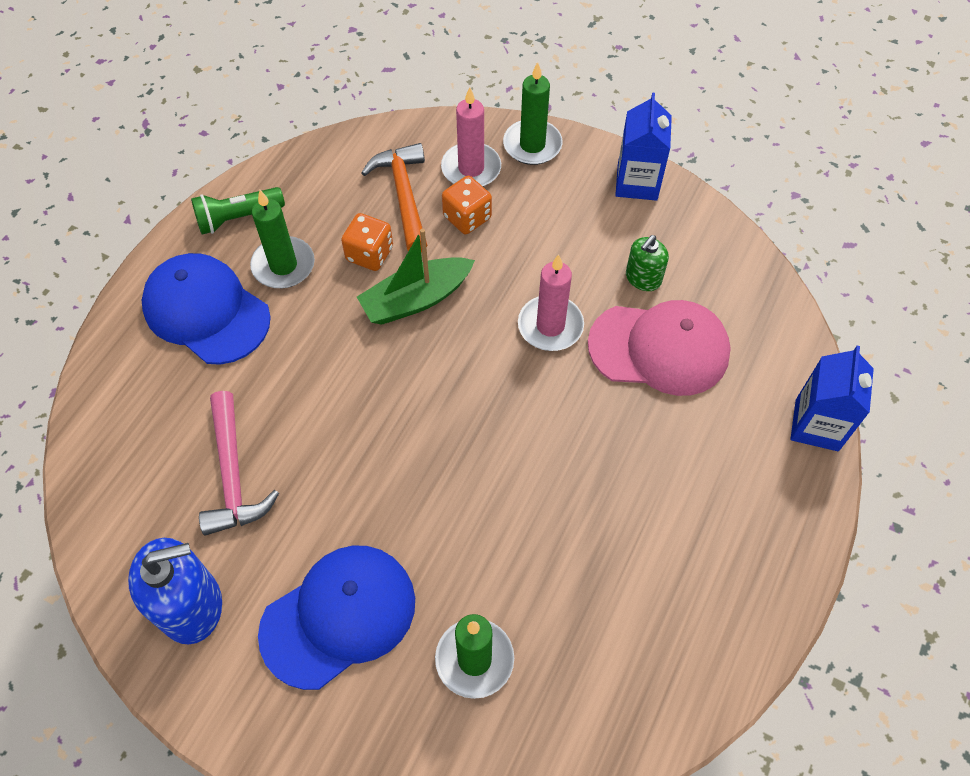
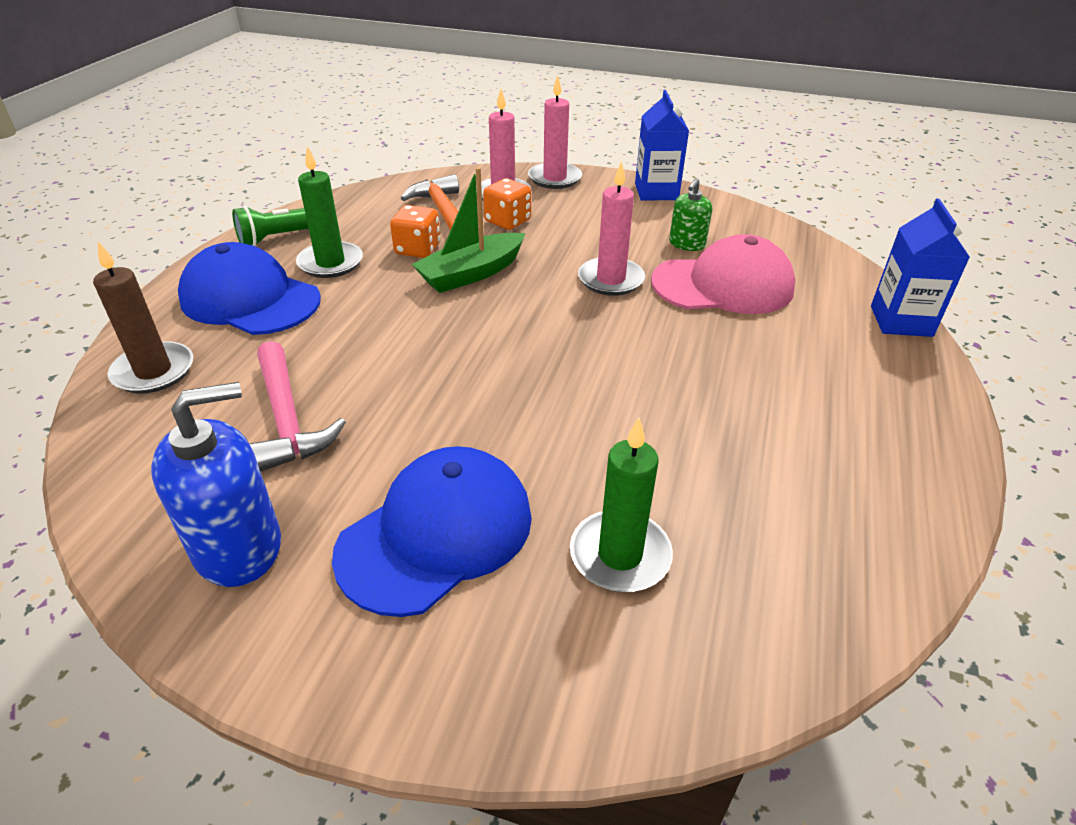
camera: 10 degrees left, 20 degrees down
(123, 400) = (153, 371): none -> brown candle
(532, 145) = (554, 178): green candle -> pink candle

